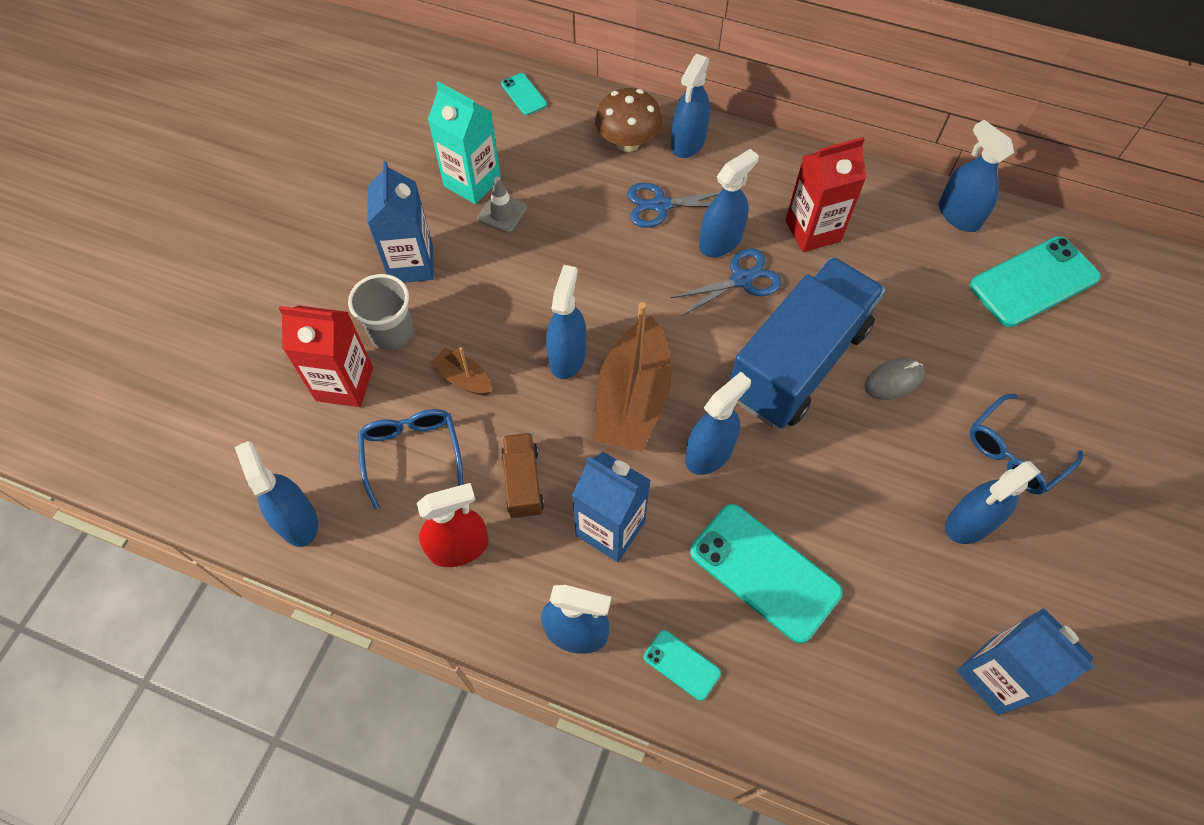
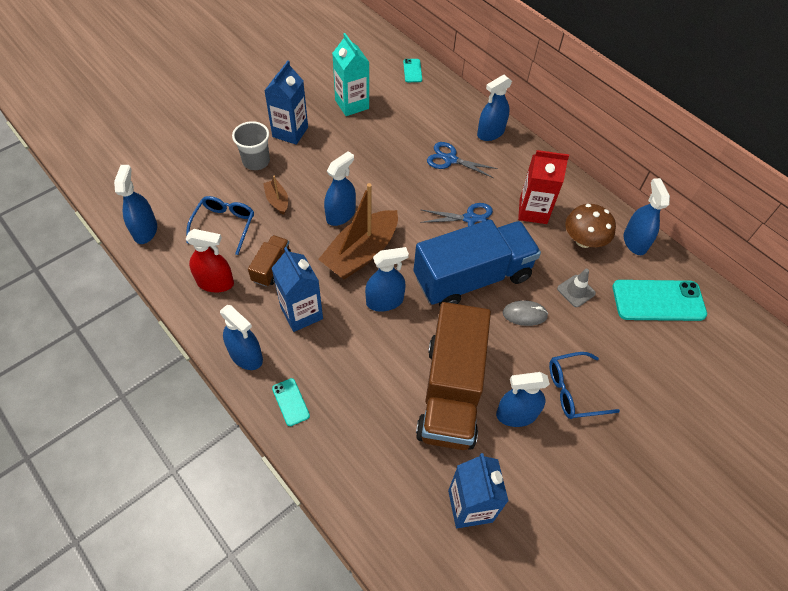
camera: 25 degrees right, 5 degrees down
(344, 384) = (214, 176): red carton -> none
(502, 213) = (357, 126): grey traffic cone -> grey traffic cone (576, 291)
(627, 142) = (454, 119): brown mushroom -> brown mushroom (584, 240)
(720, 241) = (472, 193): blue spray bottle -> none
(764, 572) = (372, 378): turquoise phone -> none
(874, 535) = (451, 392): none -> brown truck

